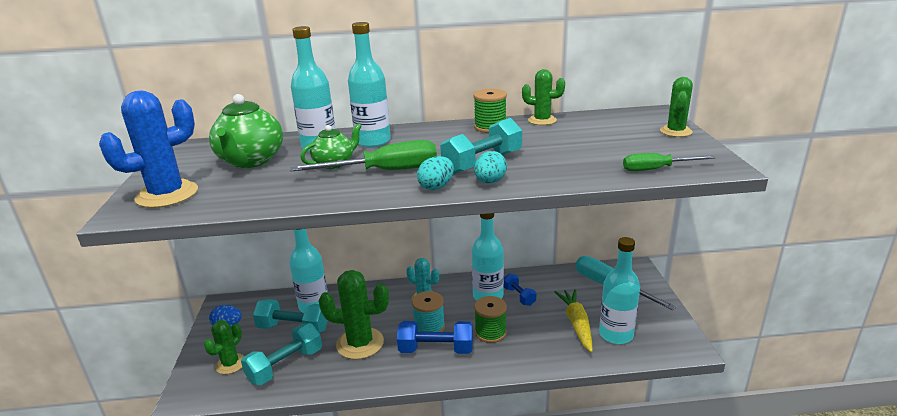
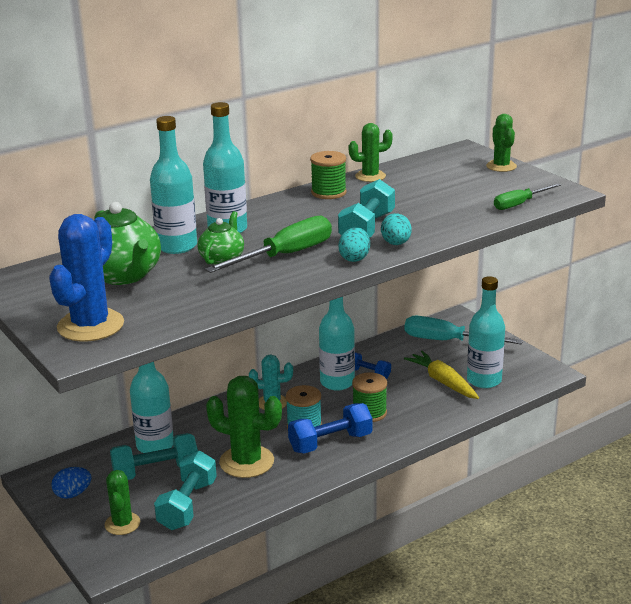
camera: 30 degrees left, 0 degrees up
(360, 343) = (246, 462): green cactus -> green cactus turned 45 degrees clockwise

